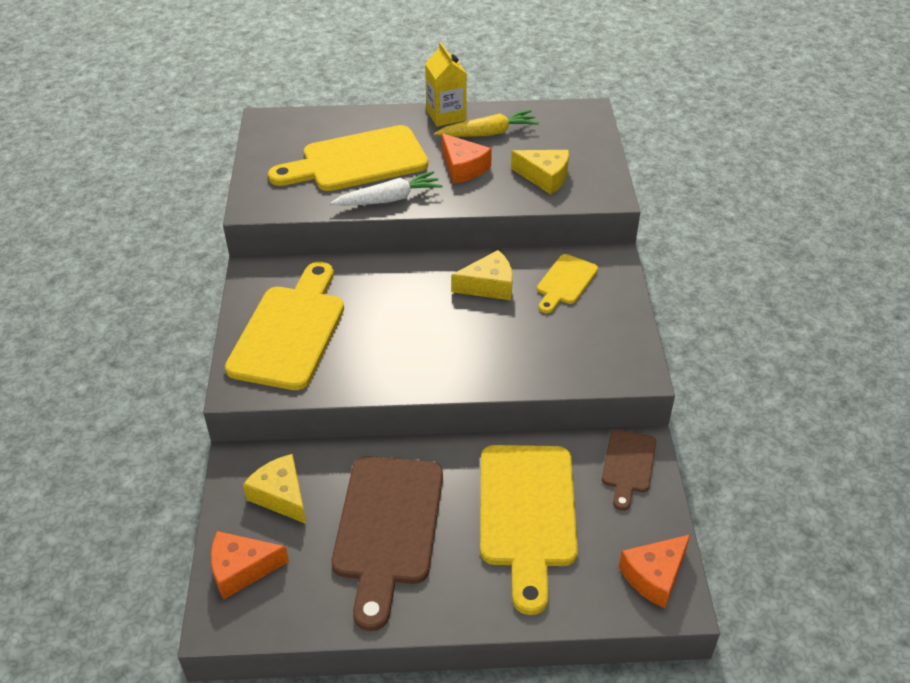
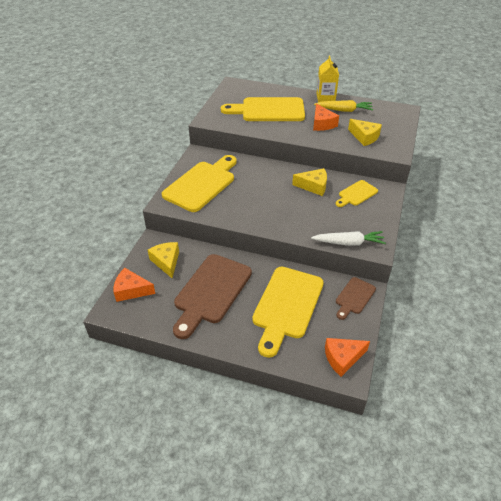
camera: 20 degrees right, 0 degrees up
(389, 199) = (276, 131): white carrot -> white carrot (349, 243)

